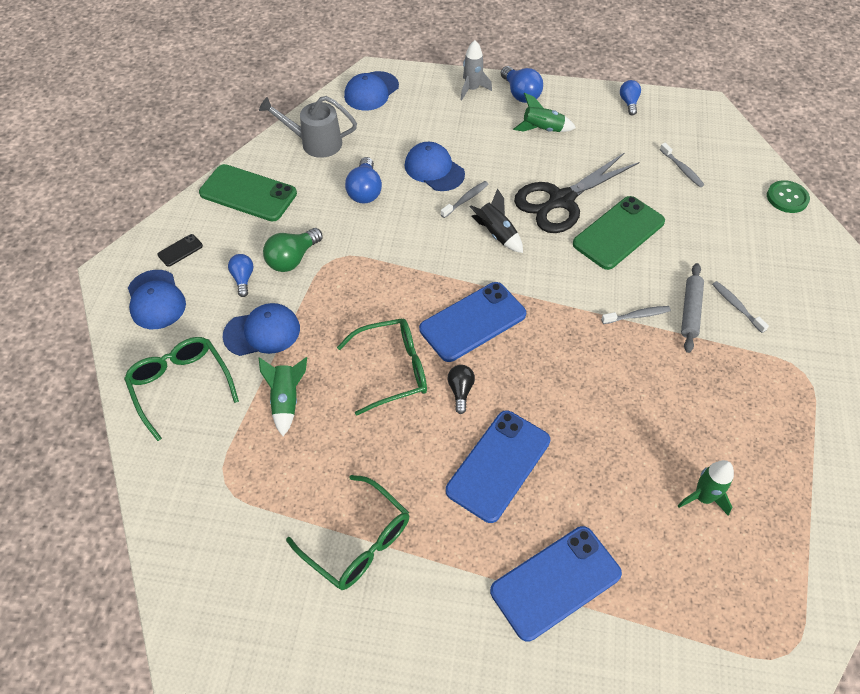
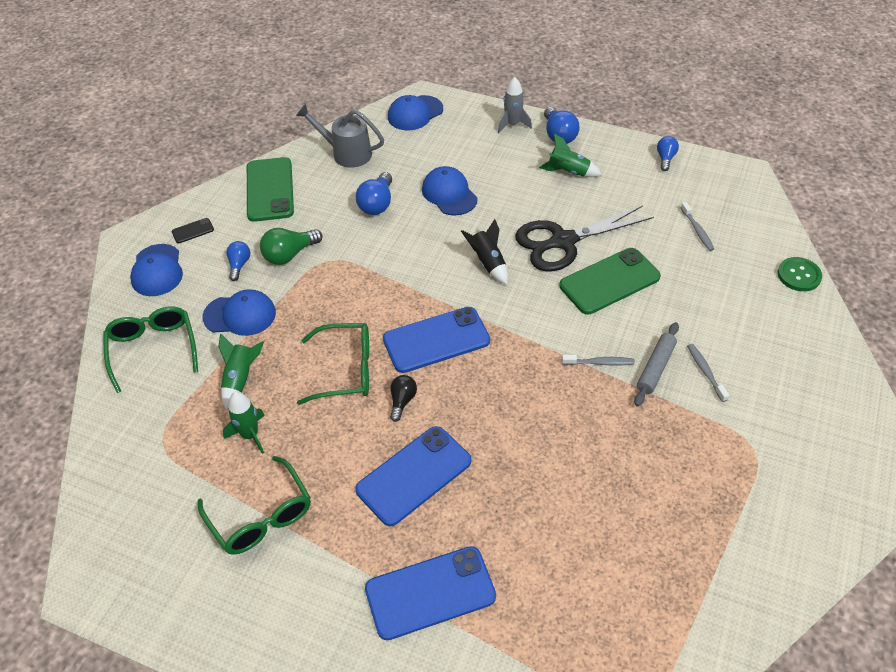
camera: 15 degrees right, 5 degrees down
(248, 193) = (270, 190): green phone -> green phone turned 45 degrees clockwise
(466, 199) = (470, 226): grey toothbrush -> none
(703, 497) = (603, 546): green rocket -> green rocket (250, 435)

